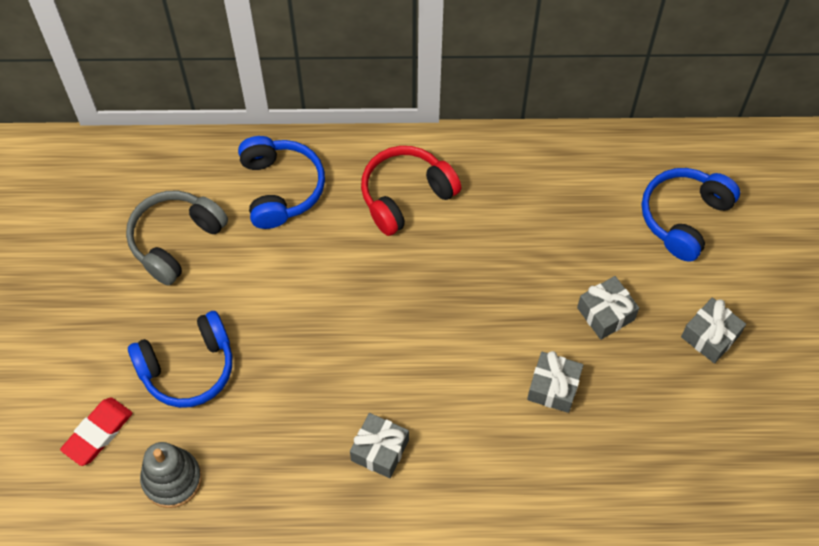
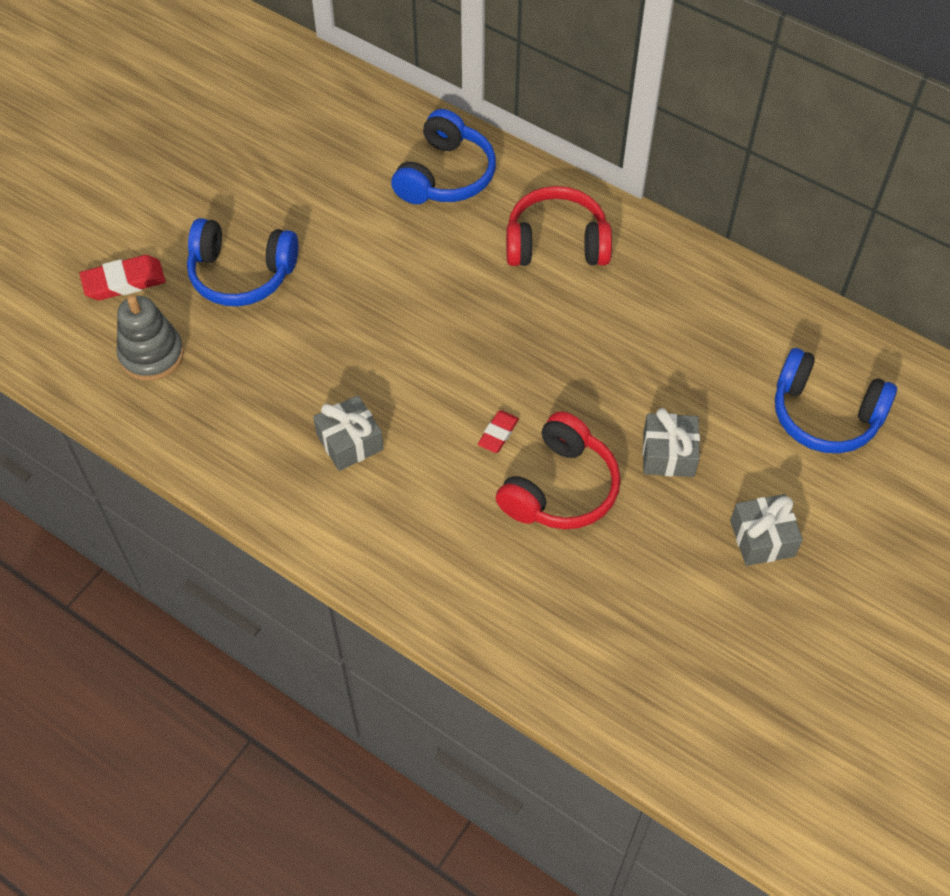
camera: 35 degrees right, 5 degrees down
(175, 240) = (318, 168): grey headphones -> none
(480, 374) = (498, 434): none -> red eraser
(553, 387) = (560, 488): grey gift -> red headphones
(684, 217) = (824, 415): blue headphones -> blue headphones turned 135 degrees counterclockwise

